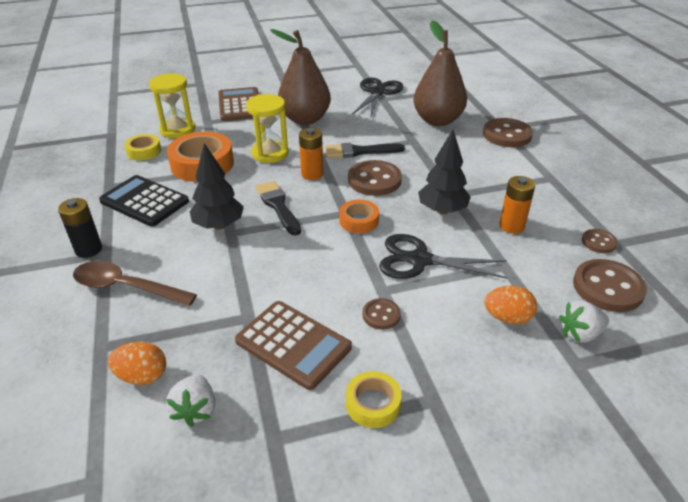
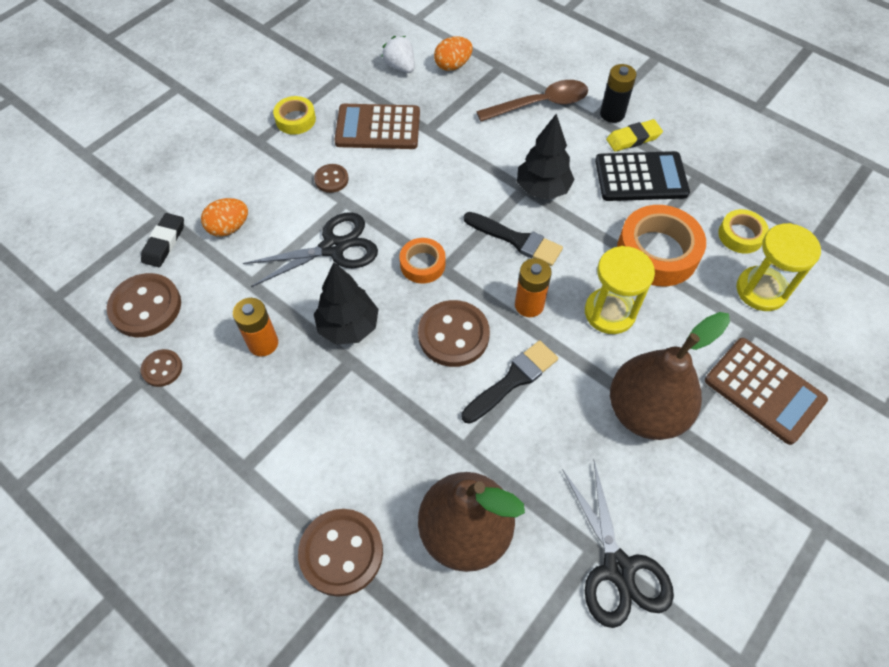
camera: 145 degrees right, 20 degrees up
(106, 225) = (633, 138): none -> yellow eraser
(580, 334) = (164, 242): white strawberry -> black eraser

